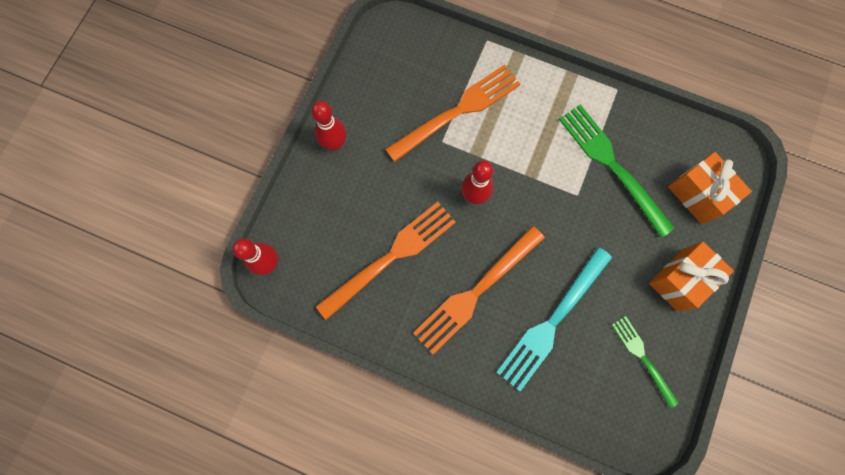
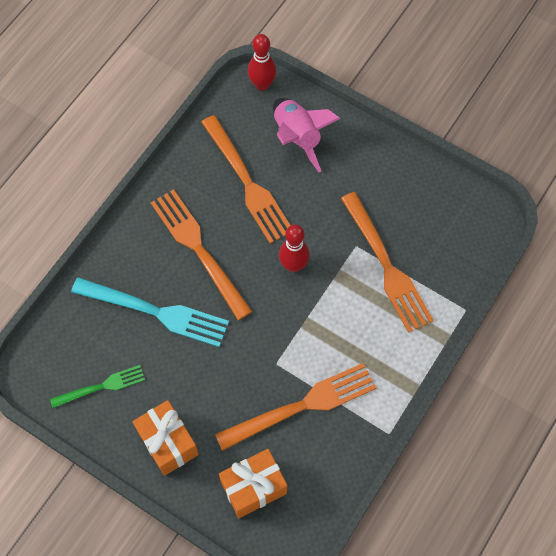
camera: 100 degrees right, 10 degrees down
(329, 215) = (297, 137): none -> pink rocket
(335, 144) = (368, 150): red bowling pin -> none
(552, 321) = (155, 312): turquoise fork -> turquoise fork turned 150 degrees clockwise
(612, 166) = (301, 406): green fork -> orange fork

